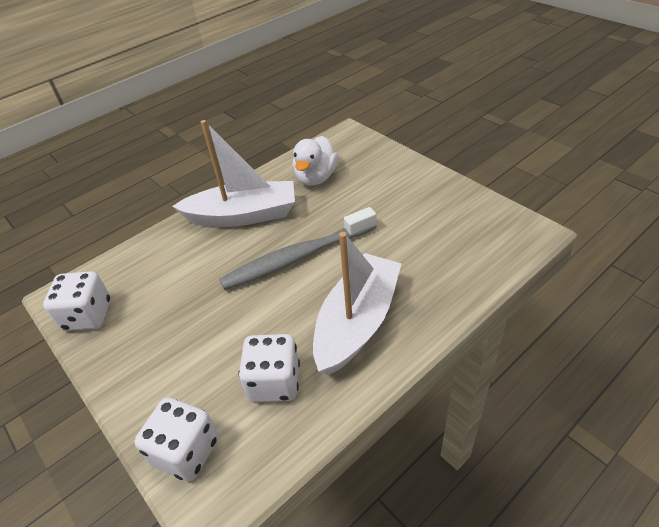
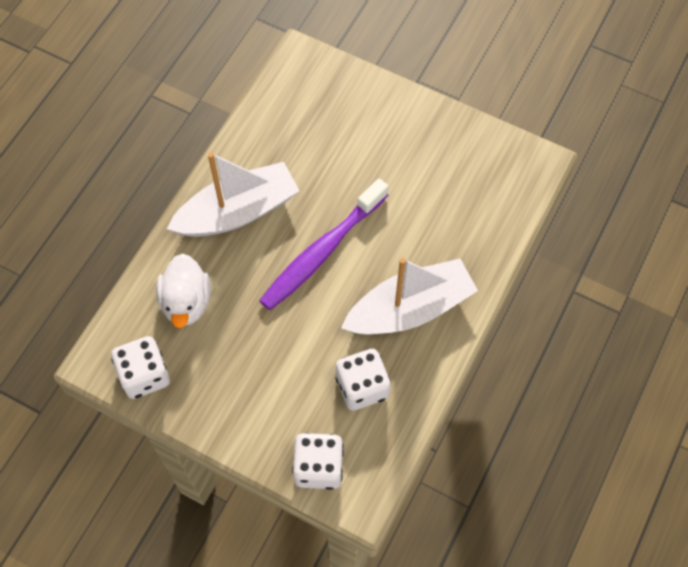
camera: 25 degrees left, 20 degrees up
(296, 257) = (321, 252): grey toothbrush -> purple toothbrush
(316, 178) = (294, 138): white duck -> white duck (186, 302)
(357, 322) = (409, 309): white boat -> white boat turned 60 degrees clockwise

